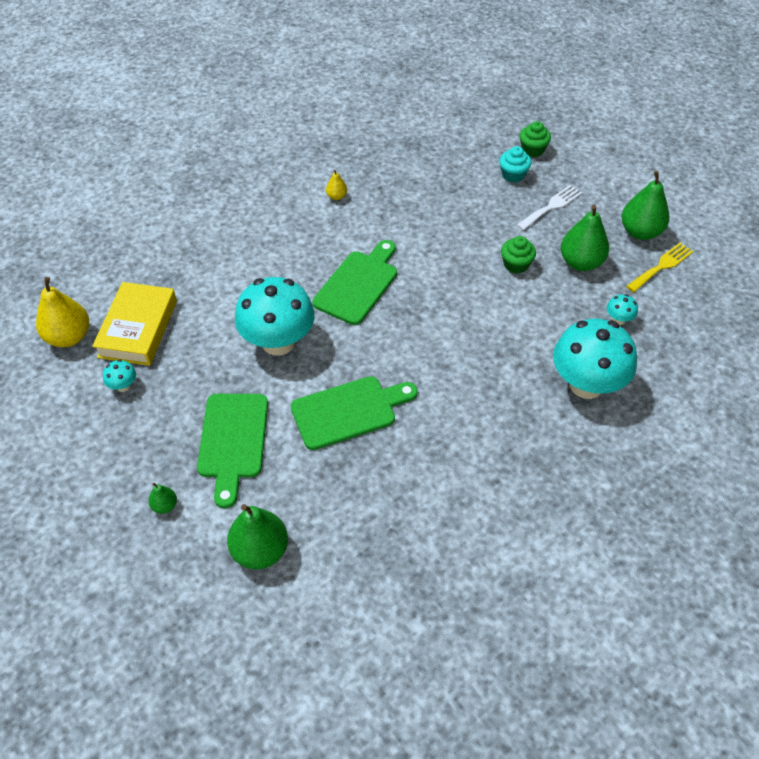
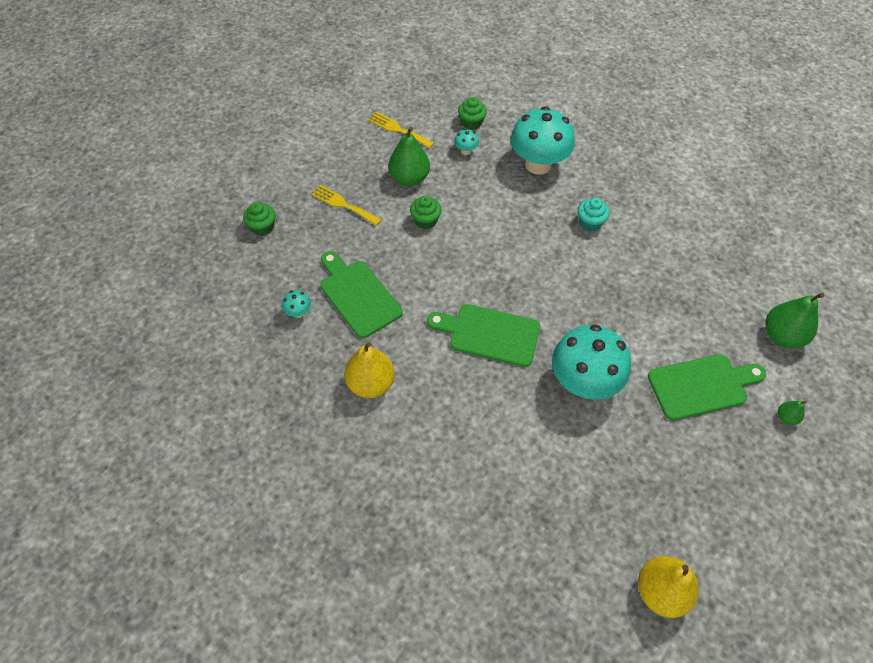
camera: 105 degrees left, 5 degrees up
(123, 386) = (692, 504): turquoise mushroom -> turquoise mushroom (298, 312)
(138, 329) = (620, 520): yellow book -> none
(336, 196) = (371, 383): yellow pear -> yellow pear, size x2.08
(348, 411) = (632, 308): green cutting board -> green cutting board (358, 295)
(513, 175) = (304, 238): turquoise cupcake -> turquoise cupcake (590, 222)
(551, 206) = (343, 204): white fork -> yellow fork
(640, 232) = (361, 144): green pear -> none
(669, 335) = (471, 122): none -> green cupcake

